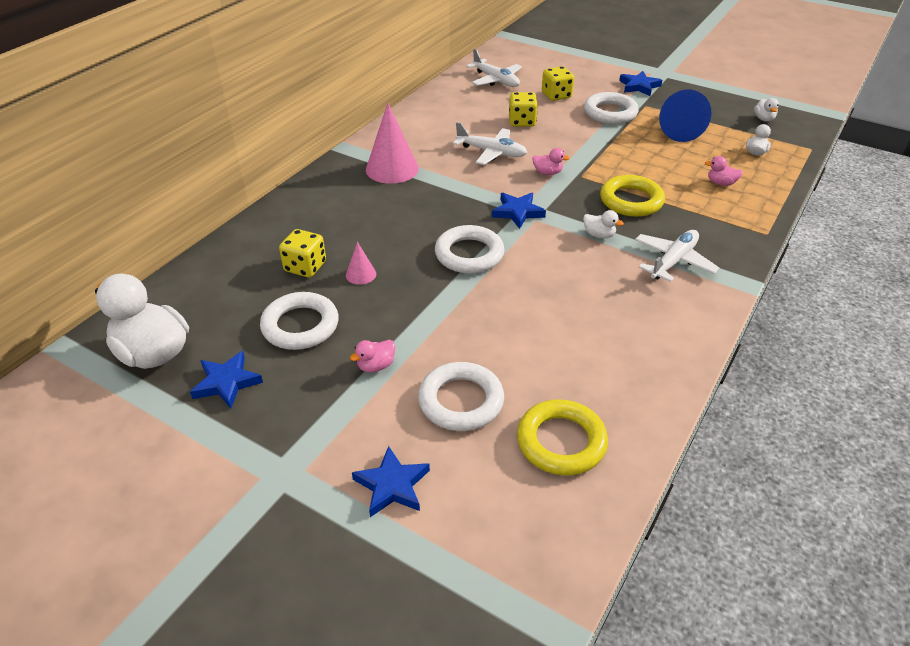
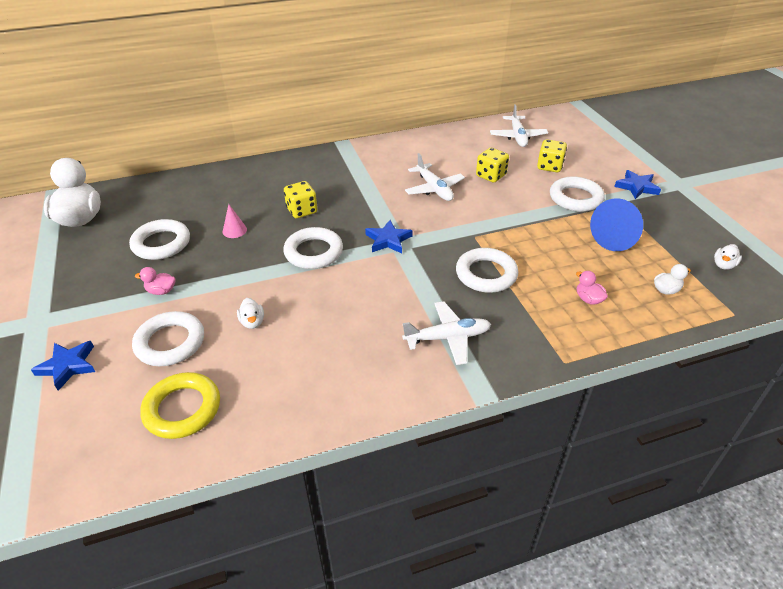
camera: 40 degrees right, 0 degrees up
(226, 382) = (86, 255): blue star -> none
(305, 267) = (213, 209): yellow dice -> yellow dice (302, 211)
(392, 169) = (351, 171): pink cone -> none
(547, 173) = (453, 222): pink duck -> none
(599, 235) = (421, 286): white duck -> white duck (252, 322)
(631, 201) = (486, 274): yellow ring -> white ring

